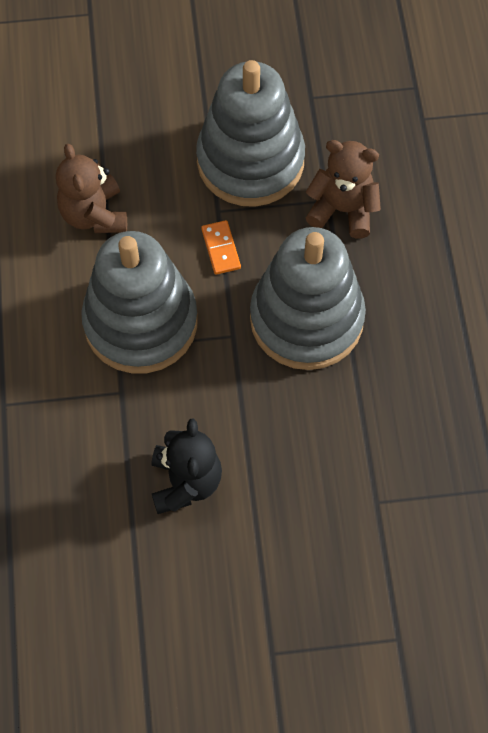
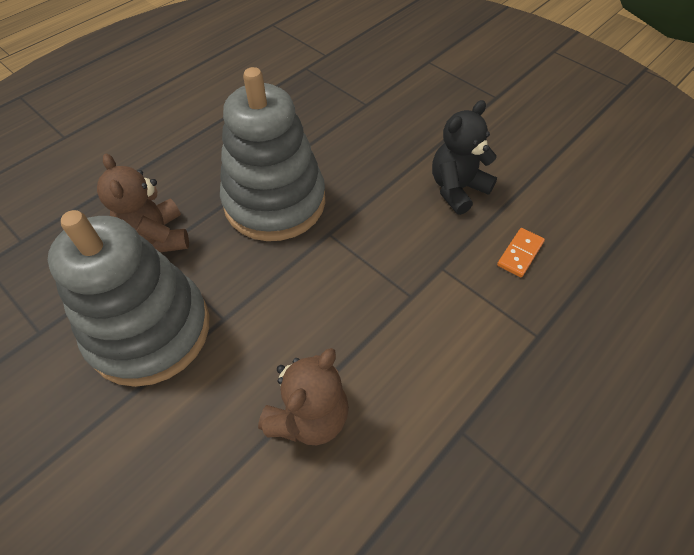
camera: 130 degrees left, 10 degrees down
(141, 322) = (376, 297): grey stacking toy -> none
(220, 249) = (260, 291): orange domino -> orange domino (520, 254)

